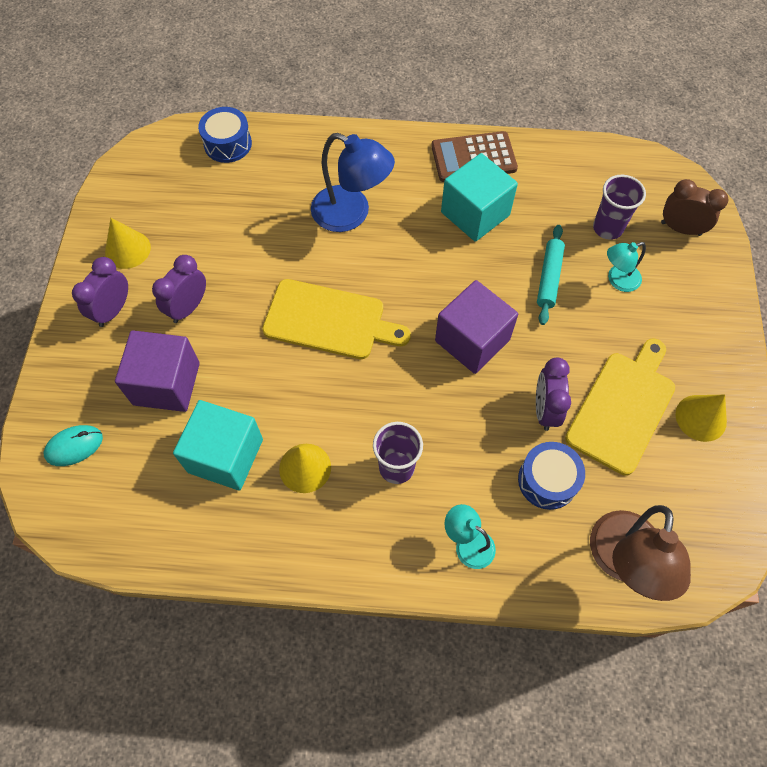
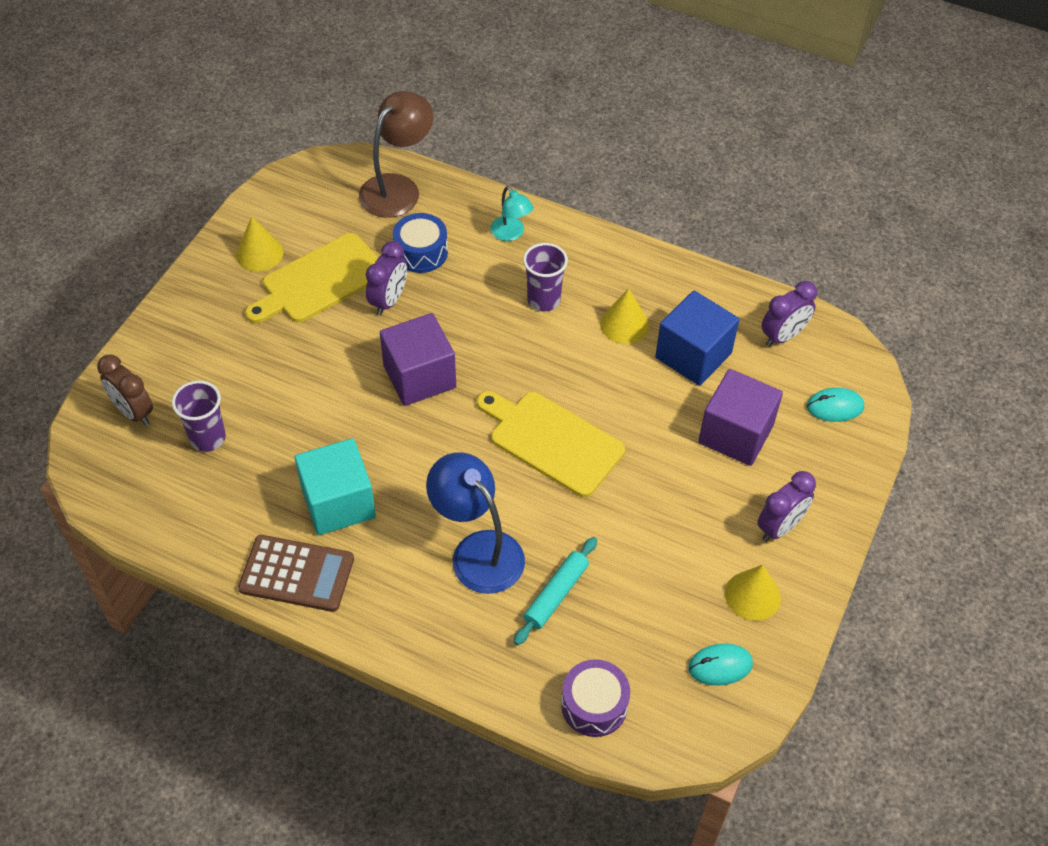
camera: 160 degrees left, 10 degrees down
(144, 194) = (720, 666): none -> turquoise mouse
(188, 307) = (696, 503): purple clock -> purple clock (783, 336)
(225, 455) = (693, 355): turquoise cube -> blue cube
(228, 144) = (594, 705): blue drum -> purple drum
(549, 278) = (306, 408): turquoise rolling pin -> turquoise rolling pin (555, 594)
(617, 280) = (240, 384): turquoise lamp -> none

